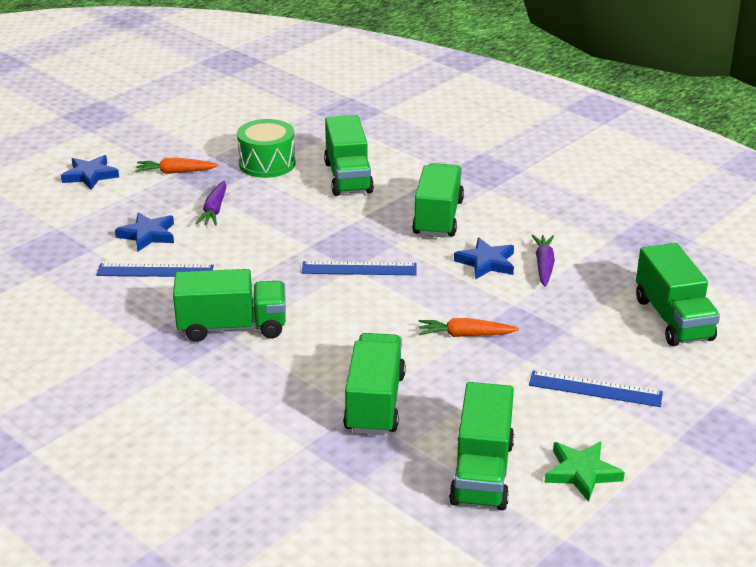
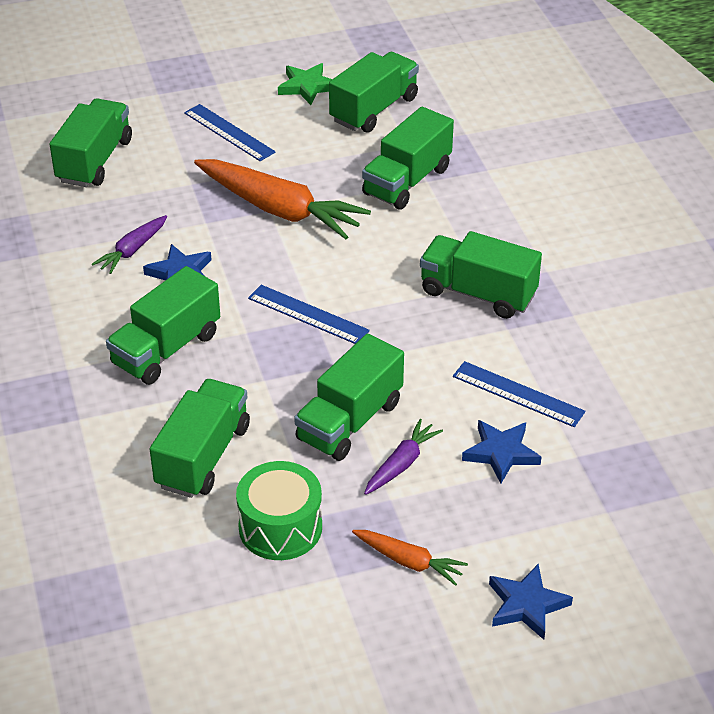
camera: 150 degrees left, 10 degrees up
(268, 220) = (350, 421): none -> green truck
(465, 335) = (279, 210): orange carrot -> orange carrot, size x2.01

